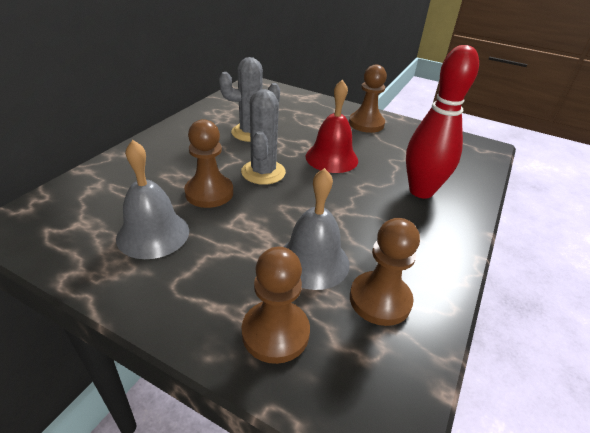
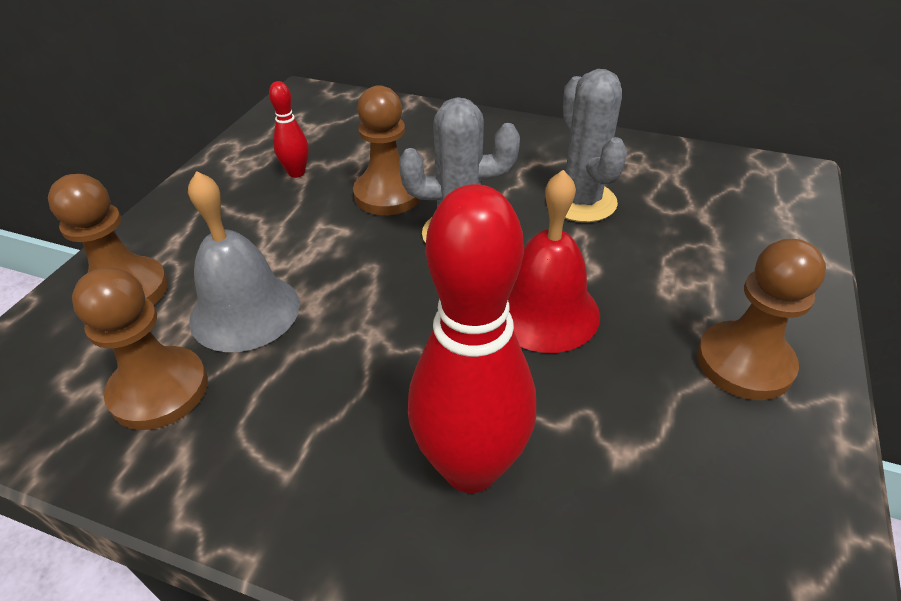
camera: 85 degrees right, 5 degrees up
(153, 234) = (296, 173): grey bell -> red bowling pin

